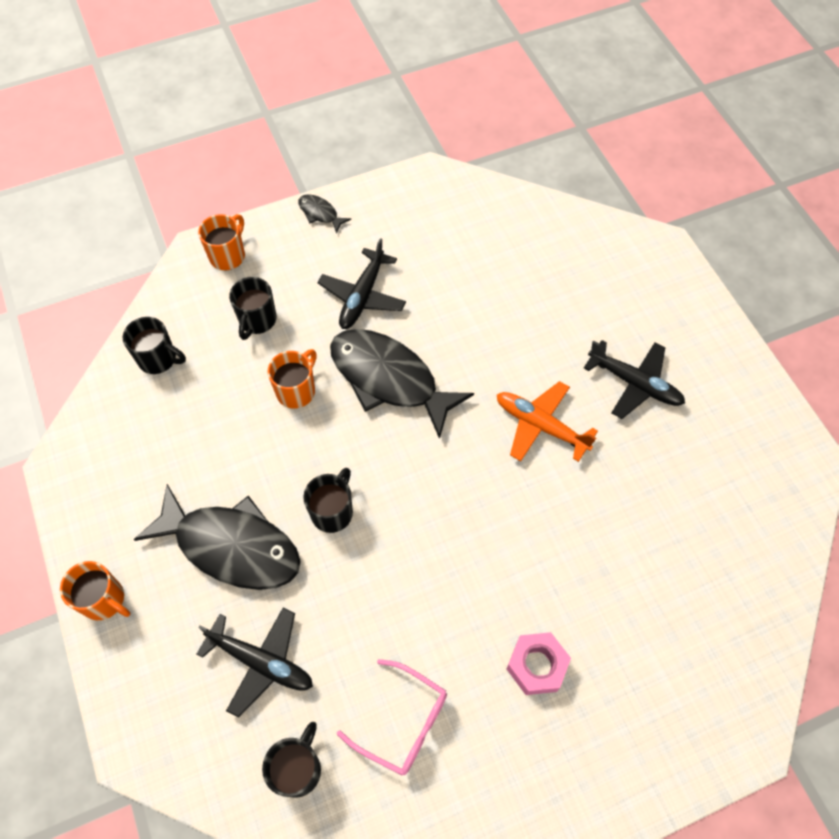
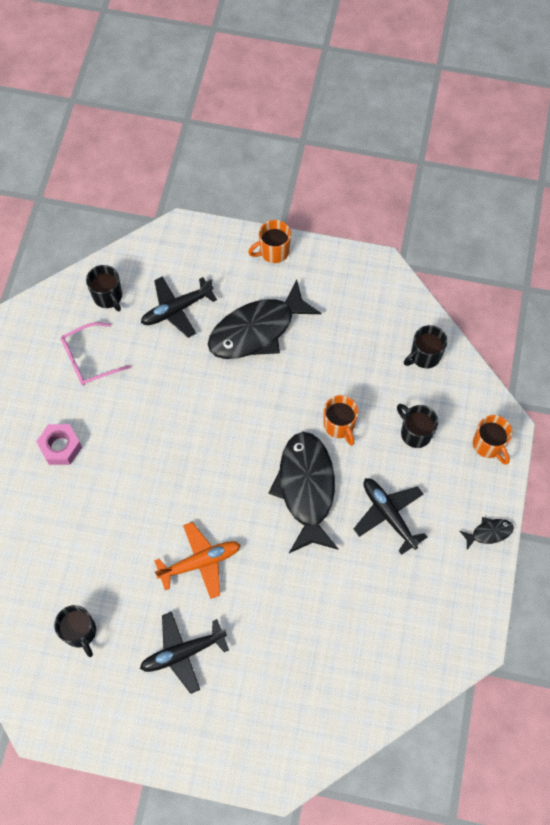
camera: 125 degrees right, 5 degrees up
(332, 511) = (237, 396): black mug -> black mug (80, 632)
(389, 379) = (306, 489): black fish -> black fish turned 75 degrees counterclockwise

